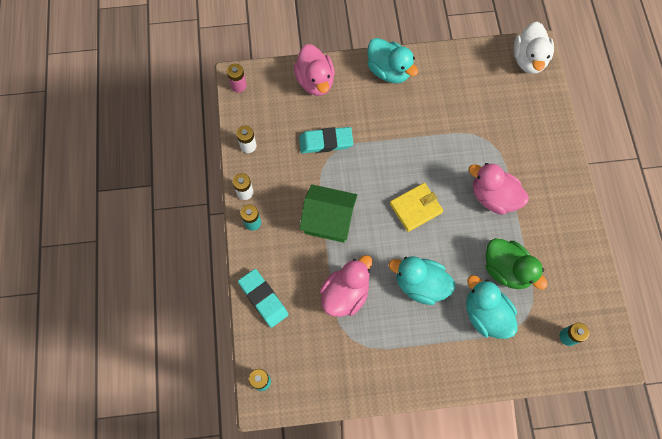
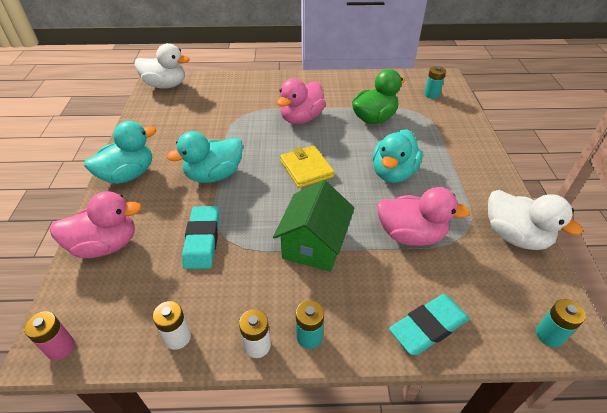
camera: 85 degrees left, 25 degrees down
(345, 294) = (410, 235): pink duck -> pink duck turned 150 degrees clockwise
(352, 380) = (515, 236): none -> white duck
(485, 314) = (419, 134): turquoise duck -> turquoise duck (214, 175)

